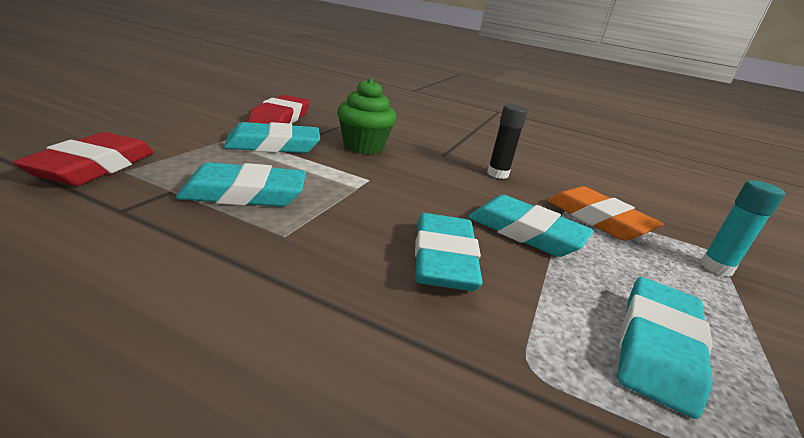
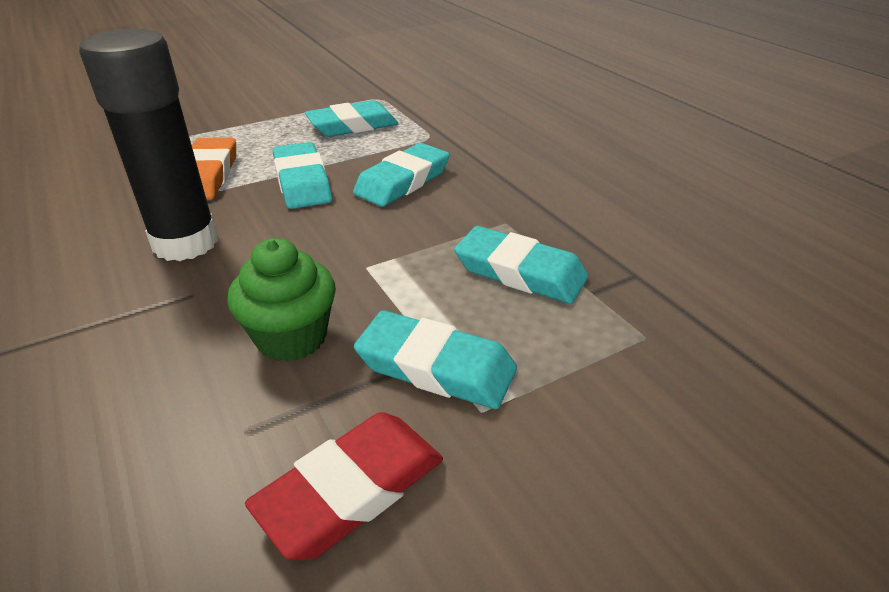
camera: 140 degrees left, 10 degrees up
(94, 166) = (682, 351): red eraser -> none
(497, 174) = (185, 243): black glue stick -> black glue stick, size x2.09
(716, 267) = (210, 133): turquoise glue stick -> none

